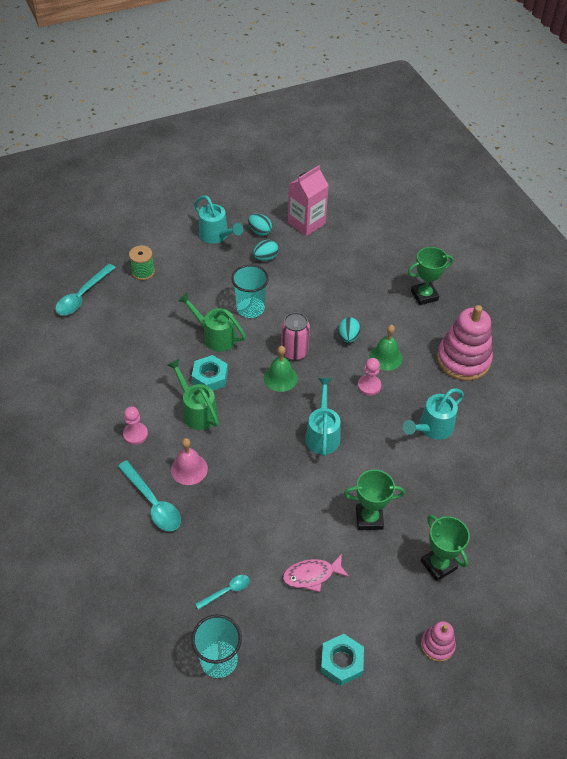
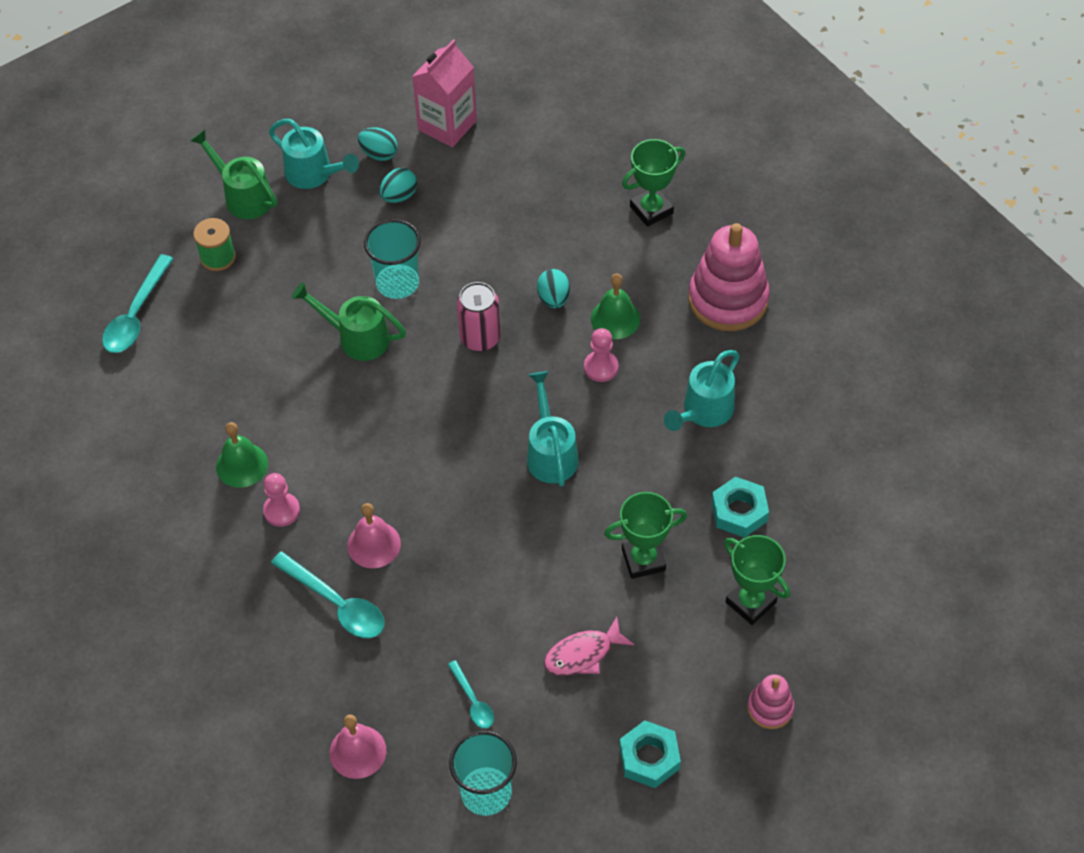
camera: 10 degrees left, 5 degrees up
(137, 609) = (357, 751): none -> pink bell
(197, 411) = (361, 458): green watering can -> green watering can (243, 196)
(210, 377) = (366, 402): turquoise nut -> turquoise nut (739, 511)
(227, 591) = (473, 701): turquoise spoon -> turquoise spoon turned 105 degrees clockwise
(280, 378) = (470, 382): green bell -> green bell (242, 465)

